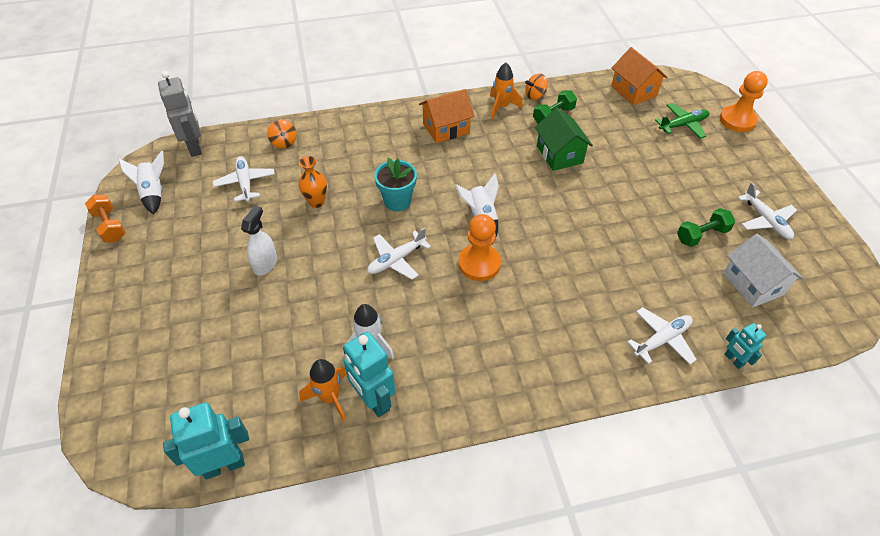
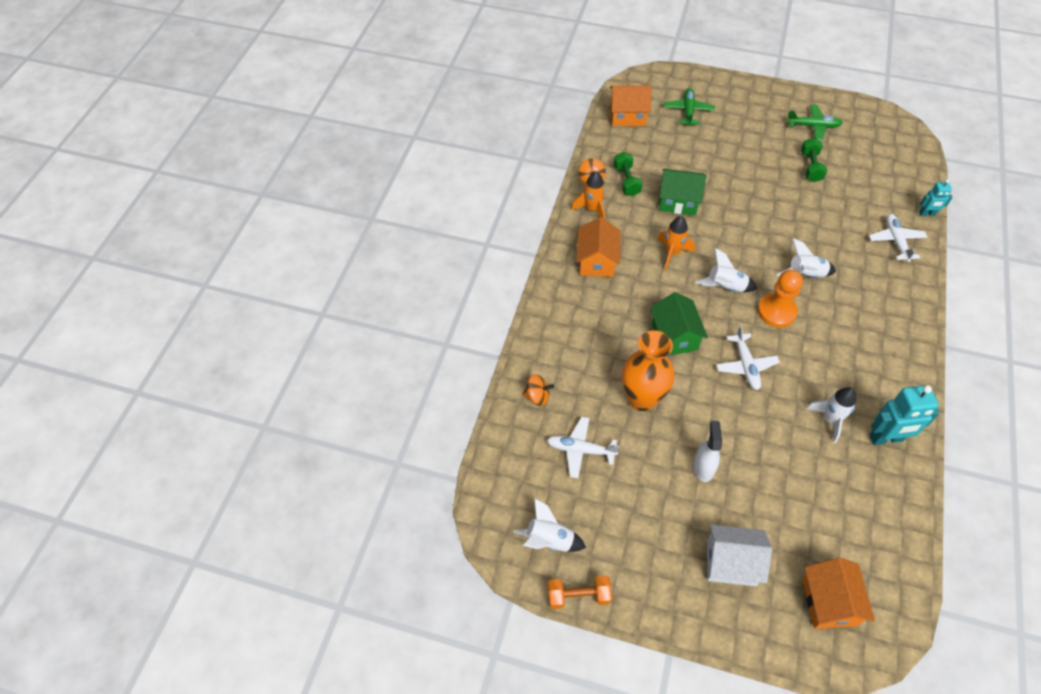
camera: 60 degrees left, 5 degrees up
(157, 400) = (829, 602): none -> orange house
(195, 147) = (494, 480): grey robot -> none
(224, 465) = (912, 565): turquoise robot -> none
(265, 264) = (703, 467): white spray bottle -> white spray bottle turned 45 degrees clockwise
(316, 202) = (642, 399): orange vase -> orange vase, size x1.77
(330, 398) = (873, 467): orange rocket -> orange rocket (672, 253)
(397, 201) = (674, 336): turquoise flower pot -> green house
(545, 272) = (805, 274): none -> white rocket
(737, 120) = (701, 79): orange pawn -> none
(753, 284) = (867, 167): white house -> white house (731, 563)
(766, 221) = (813, 126): white plane -> green plane

